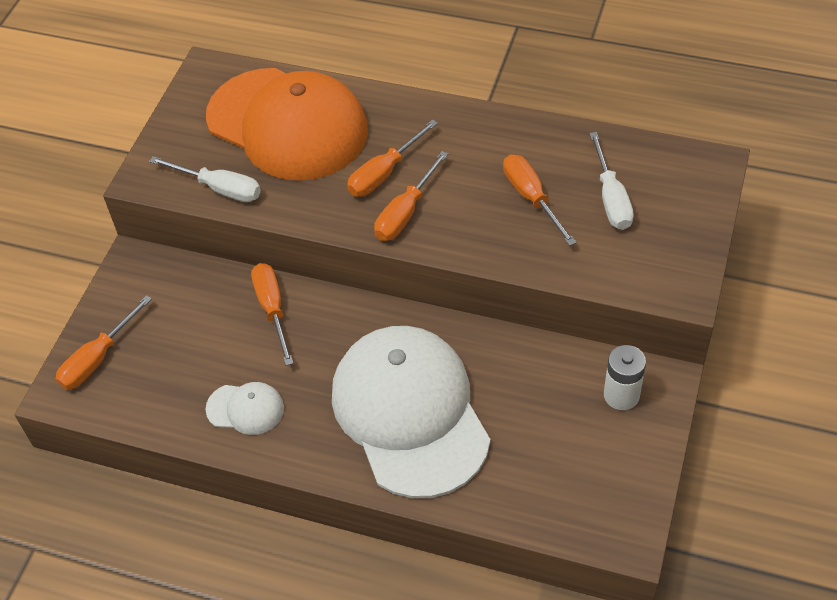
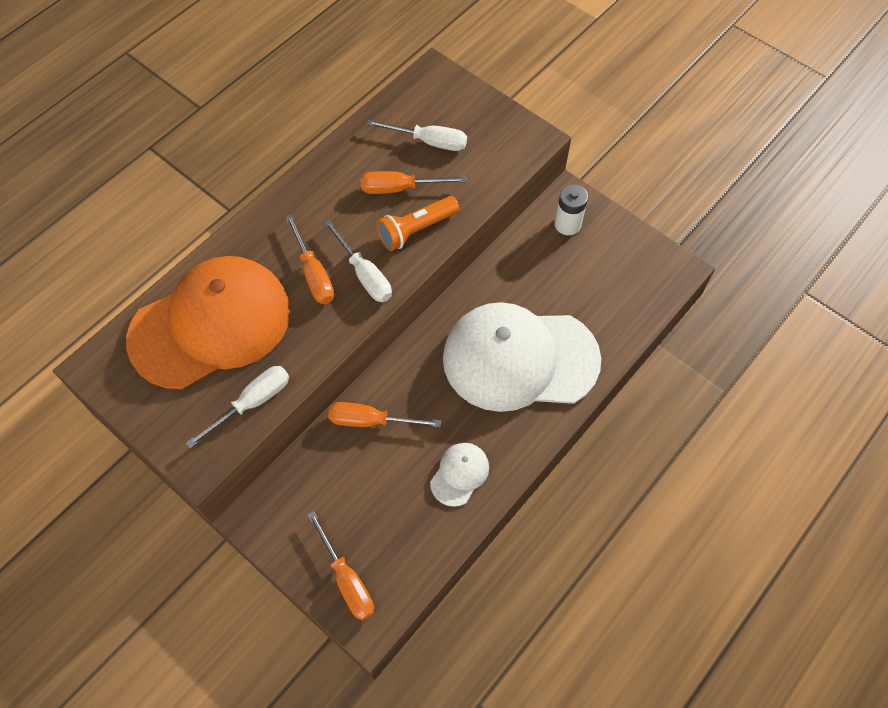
camera: 70 degrees left, 10 degrees up
(406, 212) = (364, 274): orange screwdriver -> white screwdriver
(486, 232) = (416, 230): none -> orange flashlight

